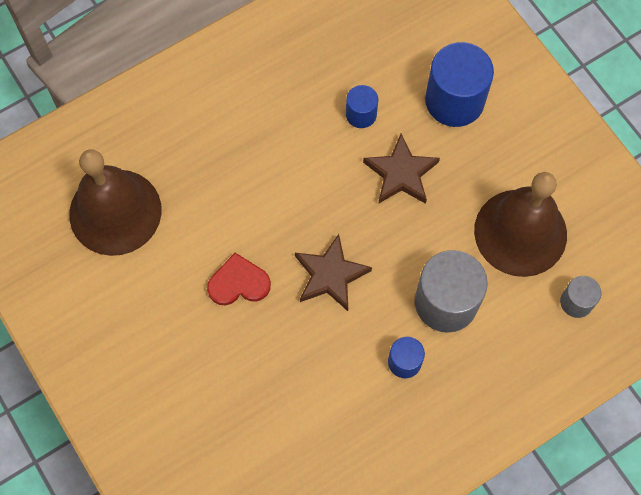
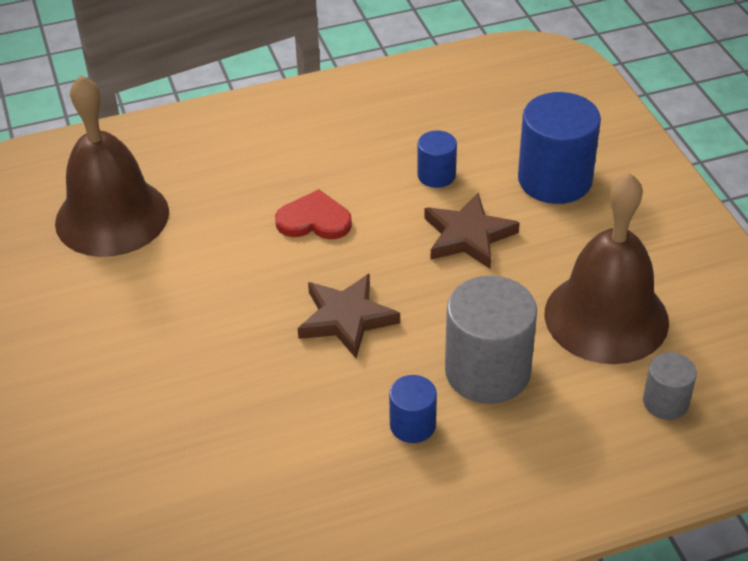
camera: 15 degrees right, 25 degrees down
(238, 283) = (229, 307): red heart -> red heart (314, 220)

